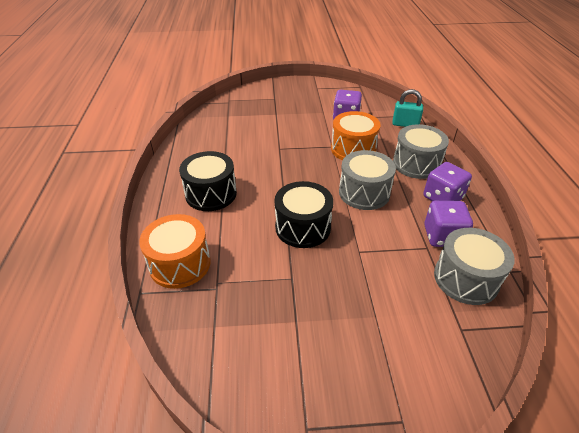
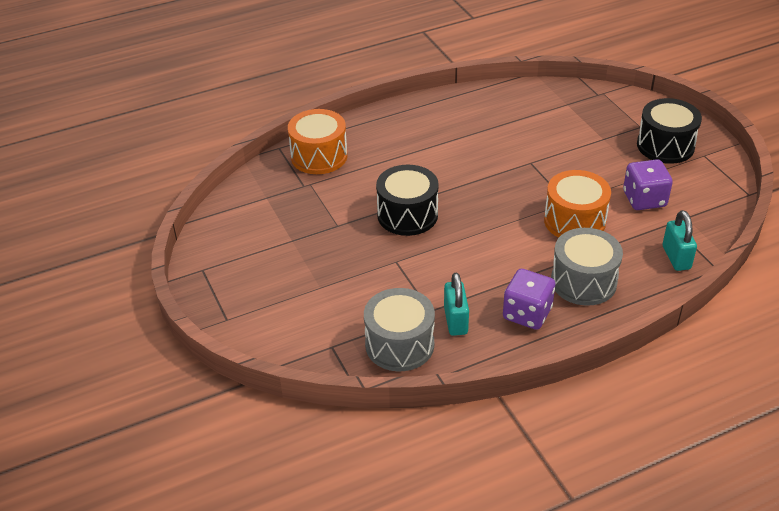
camera: 70 degrees right, 0 degrees up
(211, 194) = (418, 141): black drum -> black drum (665, 146)
(364, 193) = (492, 247): grey drum -> none
(443, 236) = (455, 321): purple dice -> turquoise padlock

